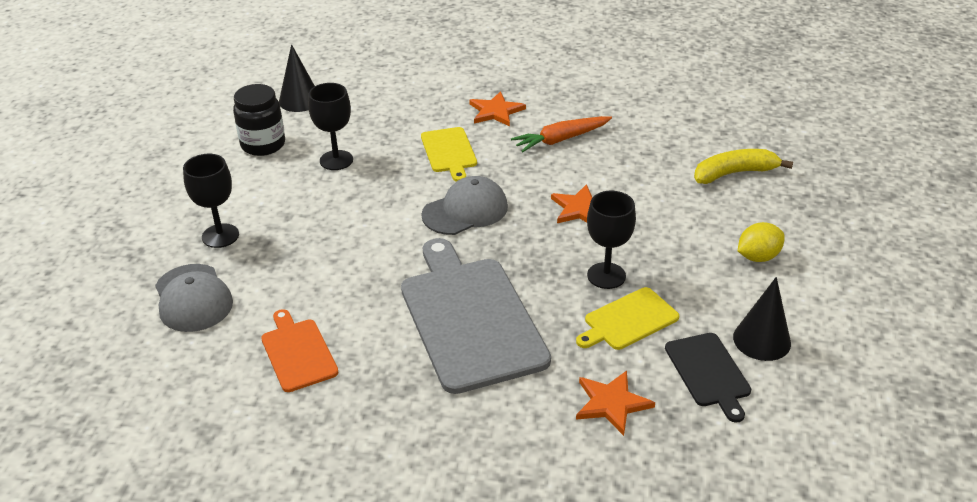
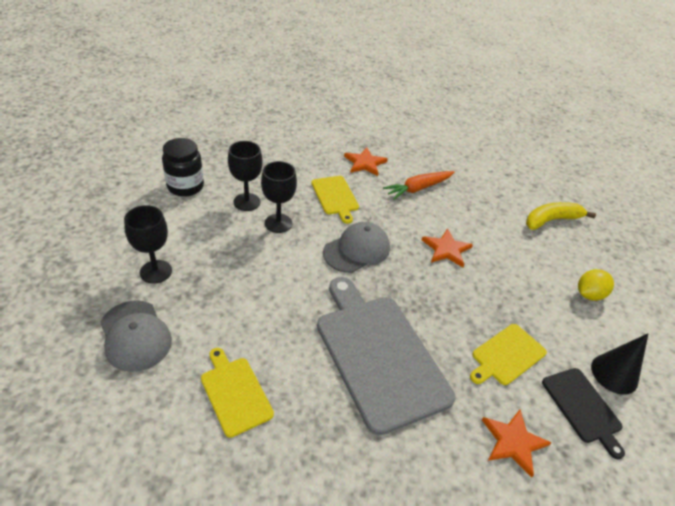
camera: 10 degrees left, 5 degrees up
(298, 353) = (235, 393): orange cutting board -> yellow cutting board
(300, 100) = (211, 148): black cone -> none
(606, 276) = (479, 312): black goblet -> black goblet (278, 223)

